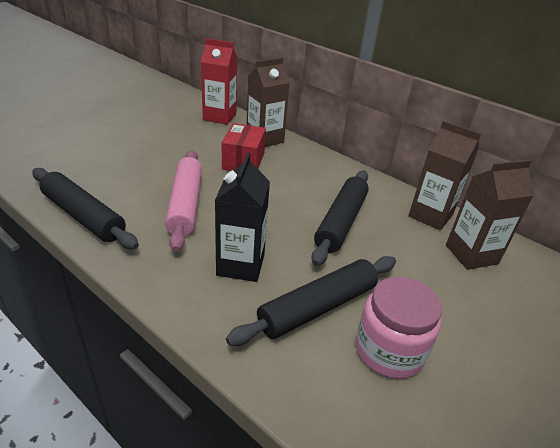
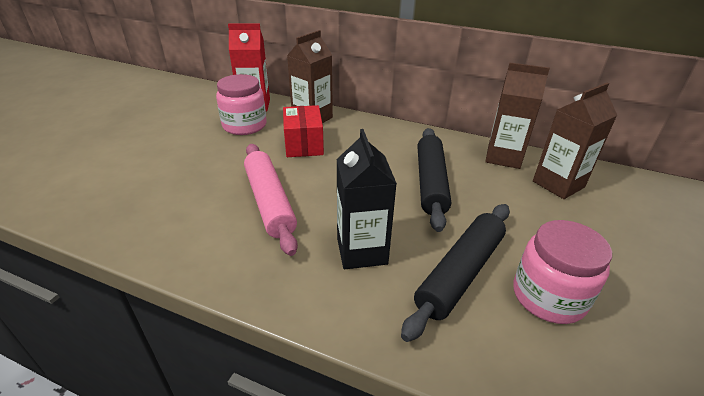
camera: 15 degrees left, 0 degrees up
(83, 216) = (162, 243): black rolling pin -> none
(201, 133) = (244, 125): none -> pink jar

